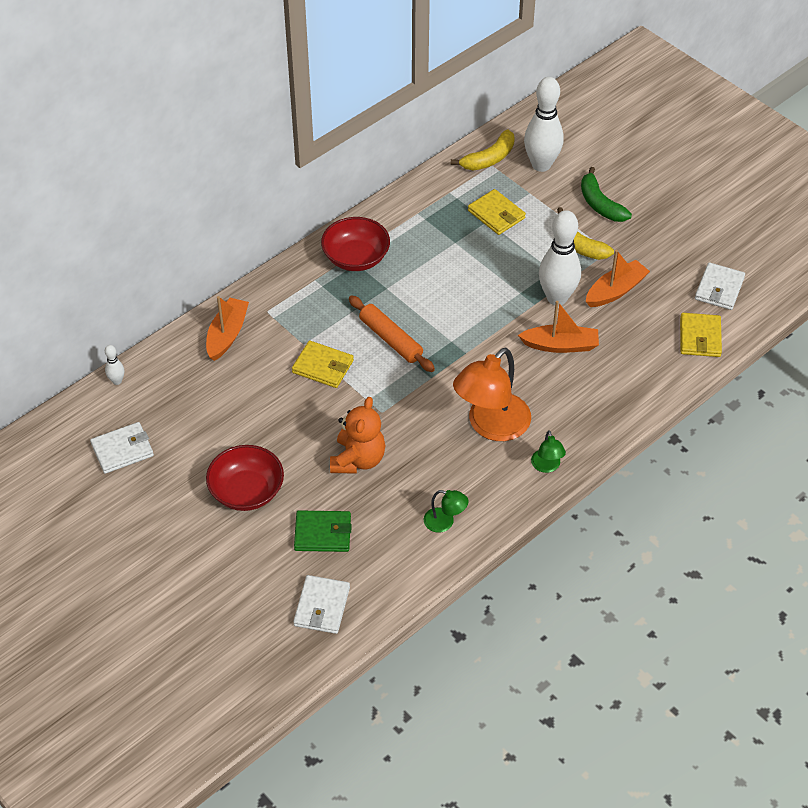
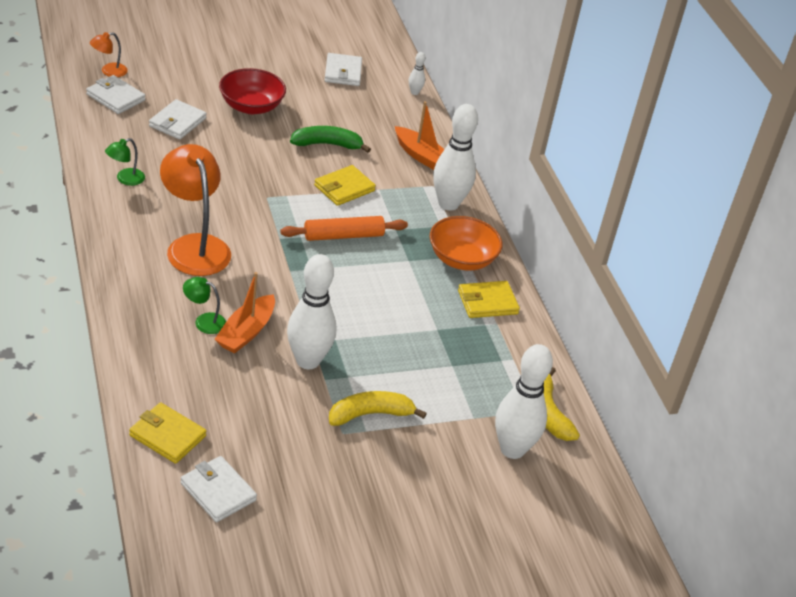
camera: 110 degrees right, 10 degrees down
(279, 640) = (109, 71): none -> orange lamp
(286, 292) = (448, 204): none -> white bowling pin
(323, 533) = (177, 122): green wallet -> white wallet
(356, 258) = (461, 259): red bowl -> orange bowl
(358, 459) = (229, 165): orange teddy bear -> none
(496, 214) = (457, 376): yellow wallet -> yellow wallet (487, 302)
(547, 466) = (121, 255): green lamp -> green lamp (204, 321)
(600, 204) = (417, 465): green banana -> green banana (327, 144)
(615, 291) = (282, 407): orange boat -> none

